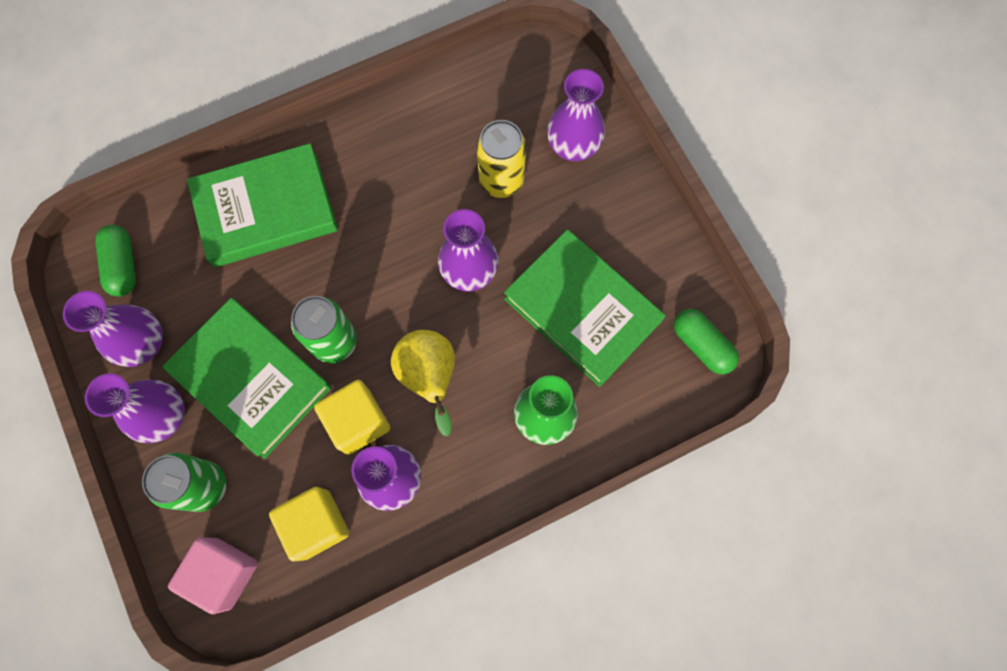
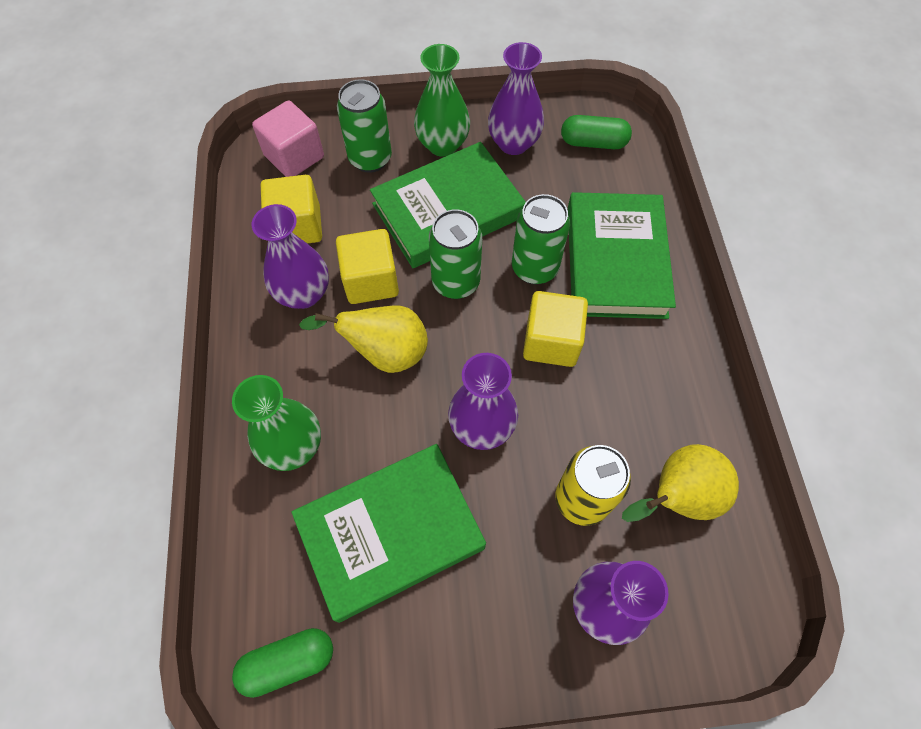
camera: 110 degrees right, 10 degrees down
(164, 416) = (442, 145): purple vase -> green vase
(296, 277) = (534, 268): none -> green can
(370, 241) = (551, 341): none -> yellow cube
(473, 116) = (677, 496): none -> yellow pear

